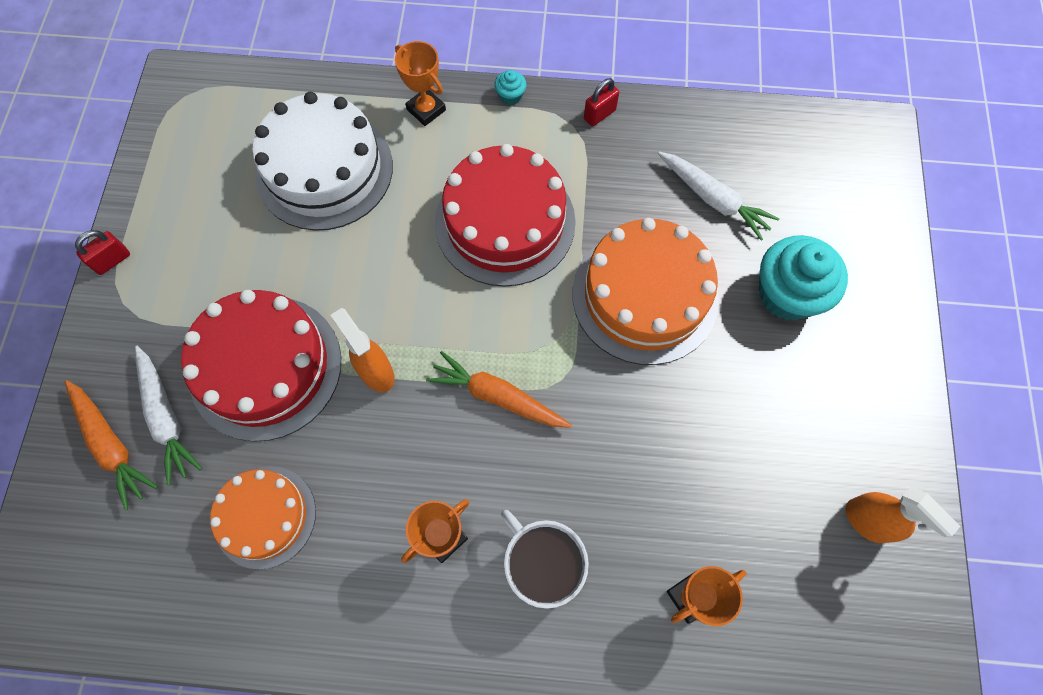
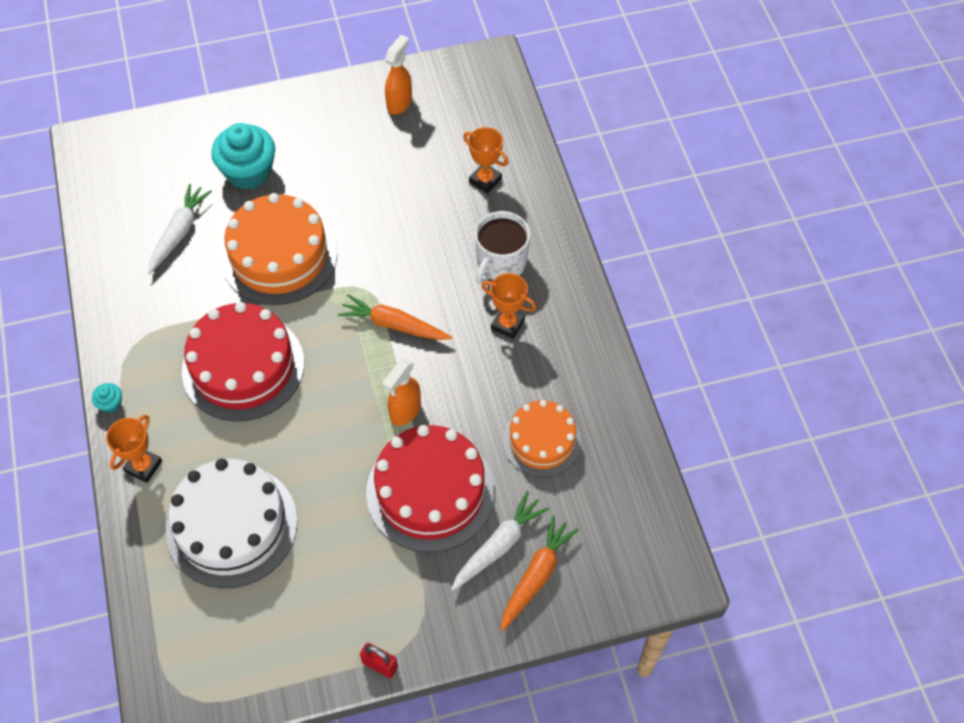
camera: 110 degrees left, 10 degrees down
(497, 396) = (394, 325): orange carrot -> orange carrot turned 105 degrees clockwise
(599, 114) = (115, 330): red padlock -> none

